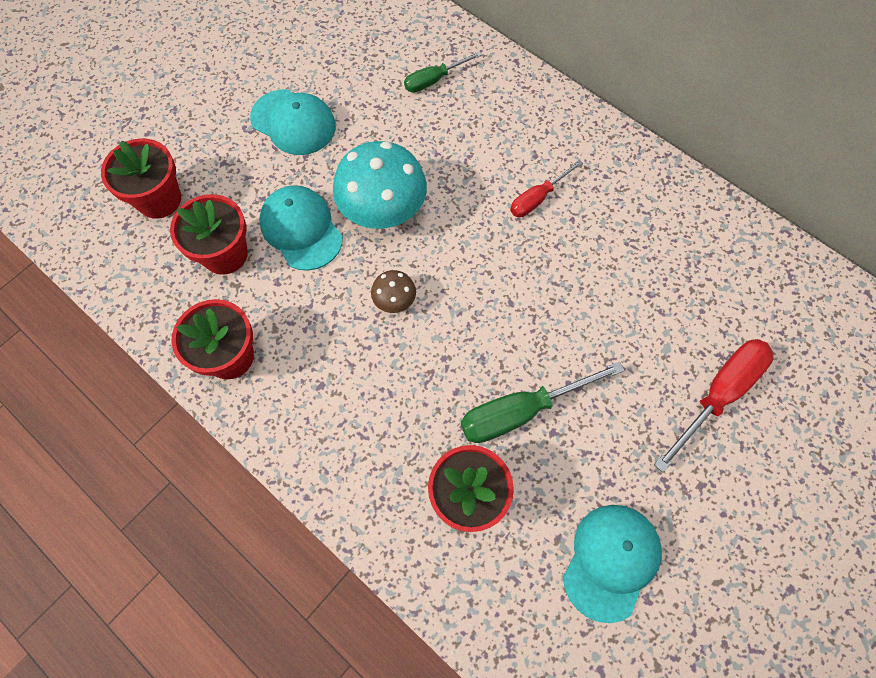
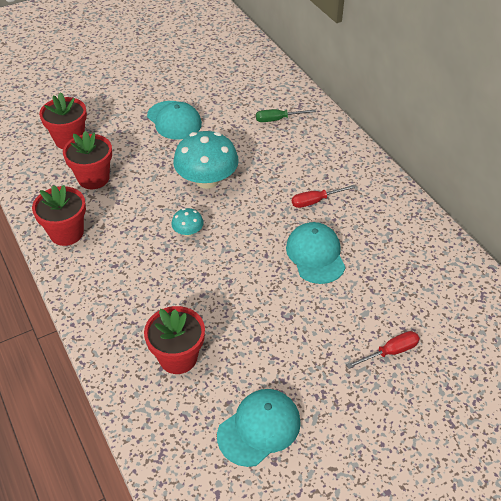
camera: 20 degrees right, 20 degrees down
(301, 229) = (148, 178): turquoise cap -> turquoise cap (315, 255)
(394, 300) = (188, 232): brown mushroom -> turquoise mushroom
(521, 411) = (241, 319): green screwdriver -> none
(718, 395) = (390, 352): red screwdriver -> red screwdriver, size x0.61

